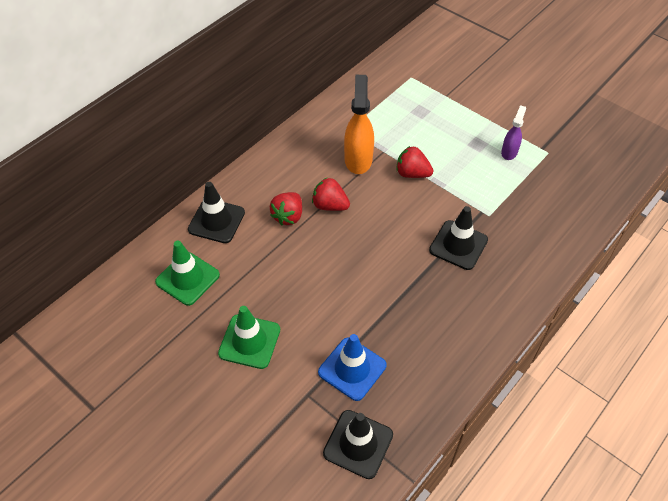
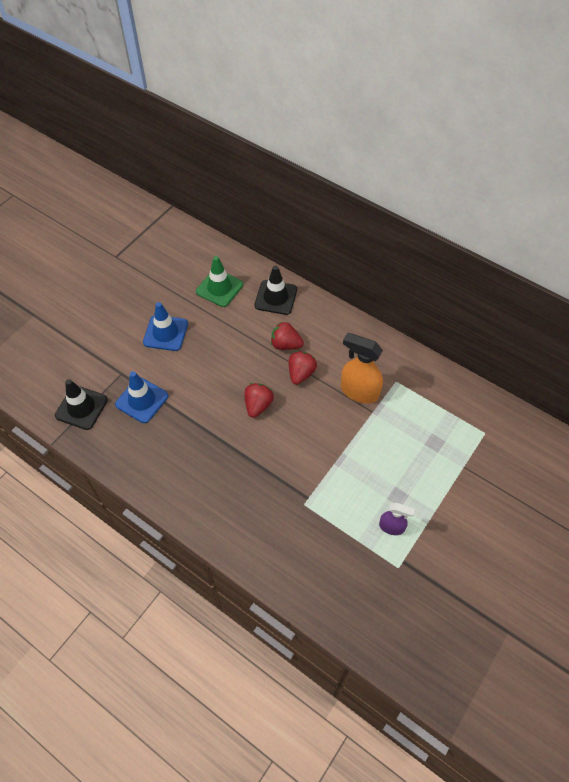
camera: 85 degrees right, 5 degrees up
(249, 341) = (165, 333): green traffic cone -> blue traffic cone
(358, 159) = (359, 391): orange spray bottle -> orange spray bottle turned 150 degrees counterclockwise
(412, 173) = (348, 437): red strawberry -> red strawberry (258, 405)
(458, 245) = (266, 476): black traffic cone -> none

